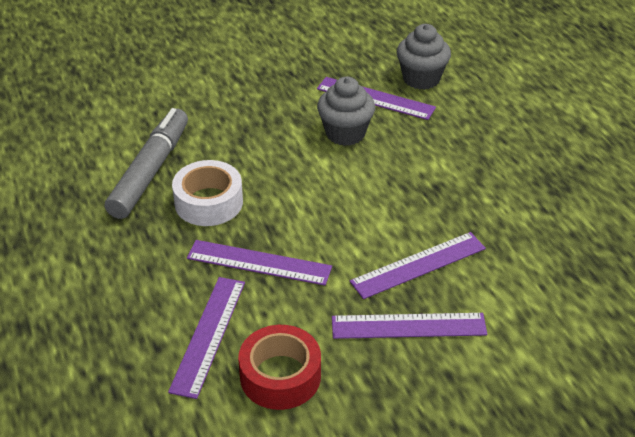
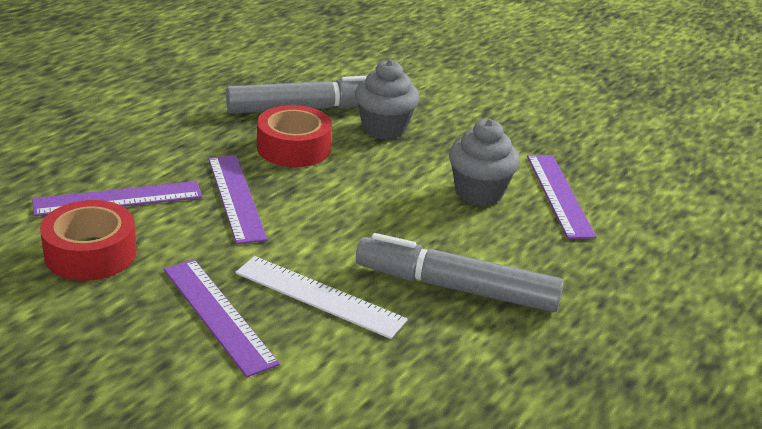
camera: 55 degrees right, 10 degrees down
(208, 202) = (293, 148): white tape -> red tape
(418, 265) = (319, 296): purple ruler -> white ruler
(421, 79) = (633, 215): grey cupcake -> grey cupcake (384, 129)
(449, 195) = (456, 288): none -> grey marker

